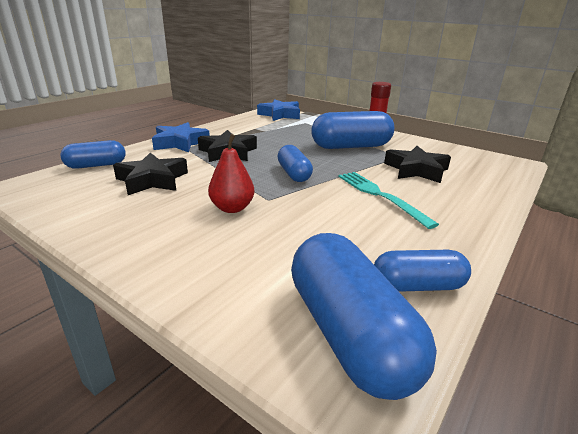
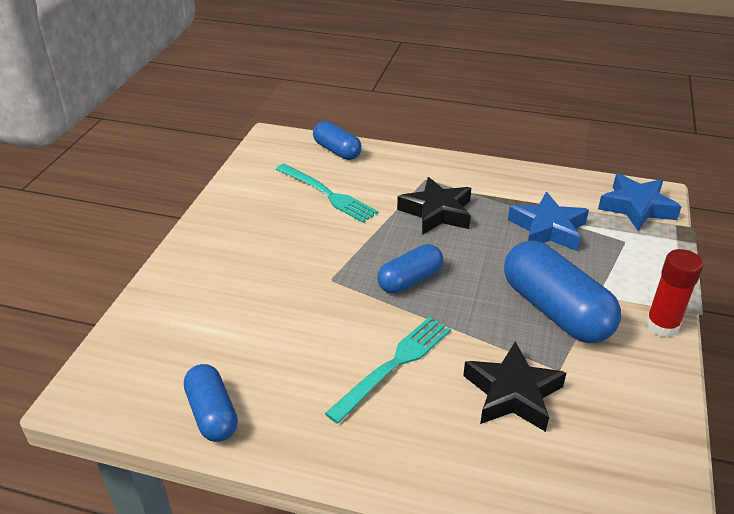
camera: 70 degrees right, 10 degrees up
(152, 180) = (327, 194): black star -> turquoise fork
(180, 143) = (436, 171): blue star -> blue star (548, 229)
(232, 208) = (298, 262): red pear -> none
(349, 333) = (138, 377): blue capsule -> none

